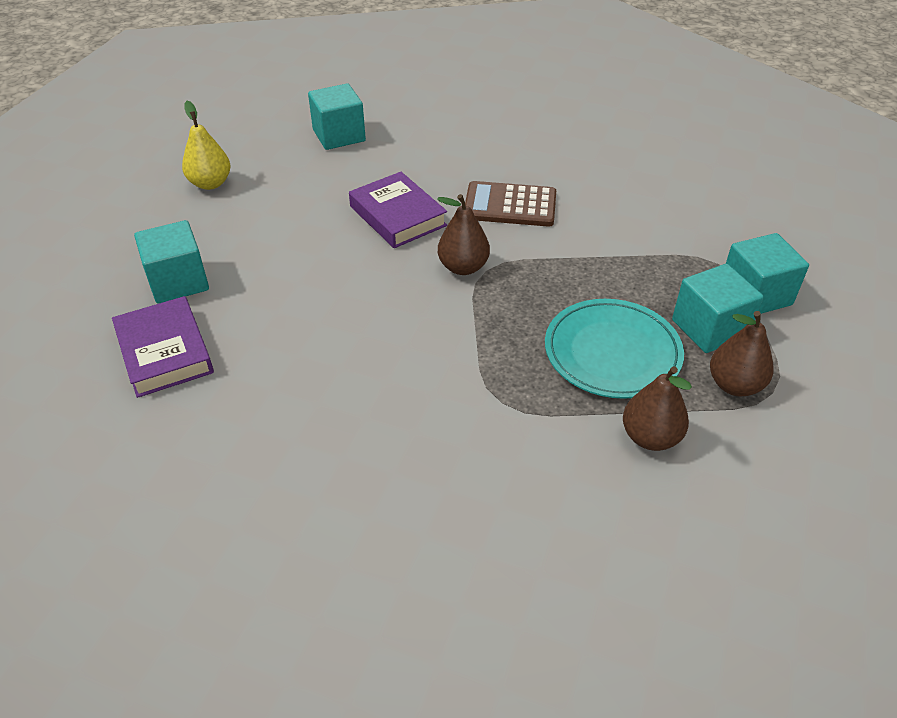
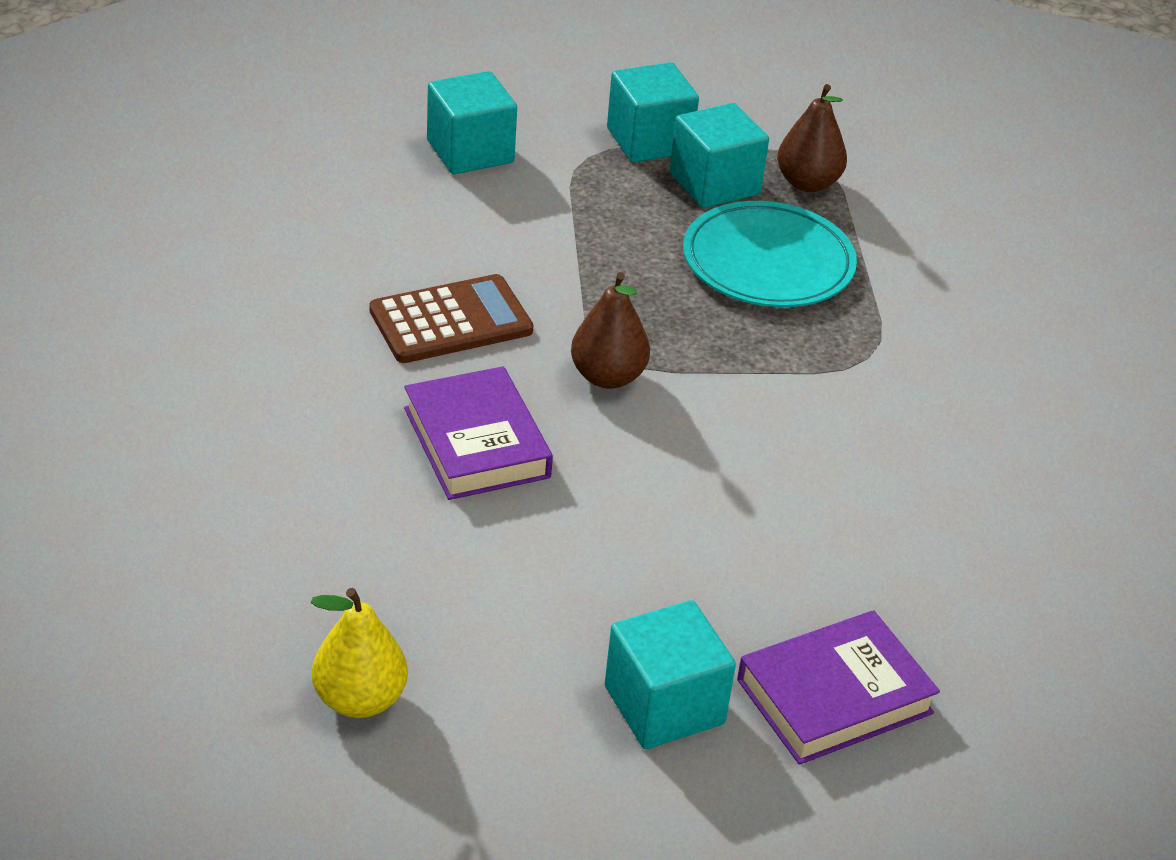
camera: 95 degrees left, 5 degrees down
(339, 135) = (204, 521): turquoise cube -> turquoise cube (470, 151)
(397, 216) = (476, 443): purple book -> purple book turned 75 degrees counterclockwise
(510, 205) = (451, 321): brown calculator -> brown calculator turned 120 degrees counterclockwise
(650, 437) = (899, 252): brown pear -> none

